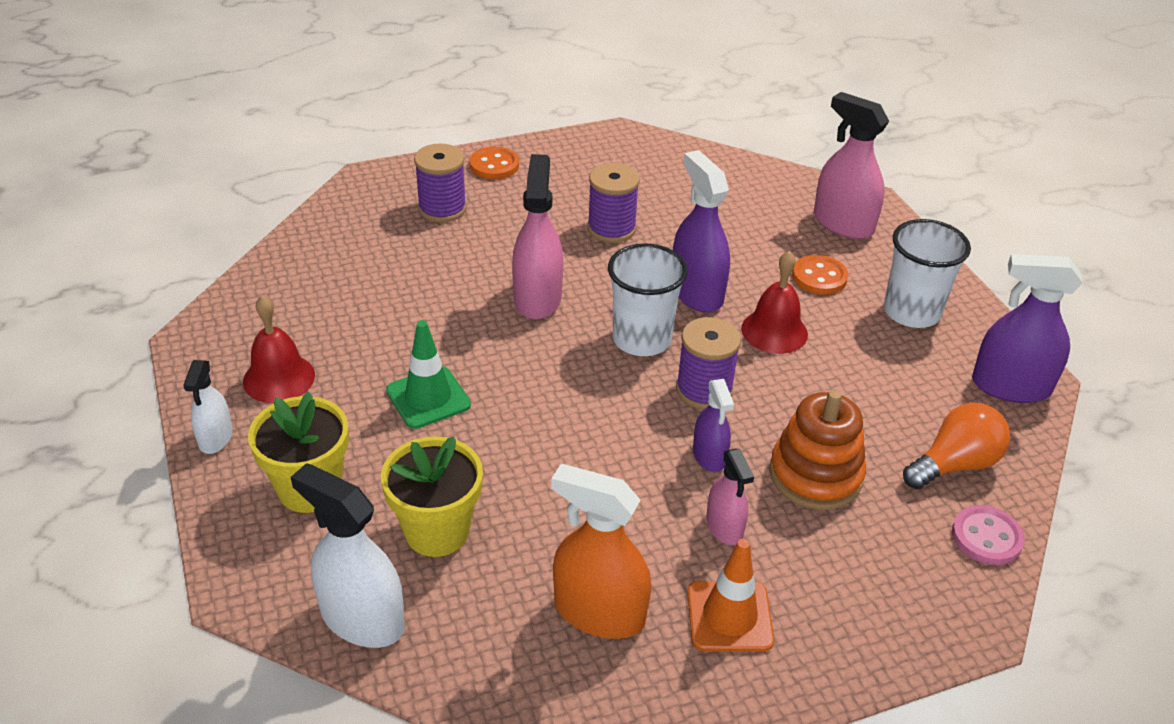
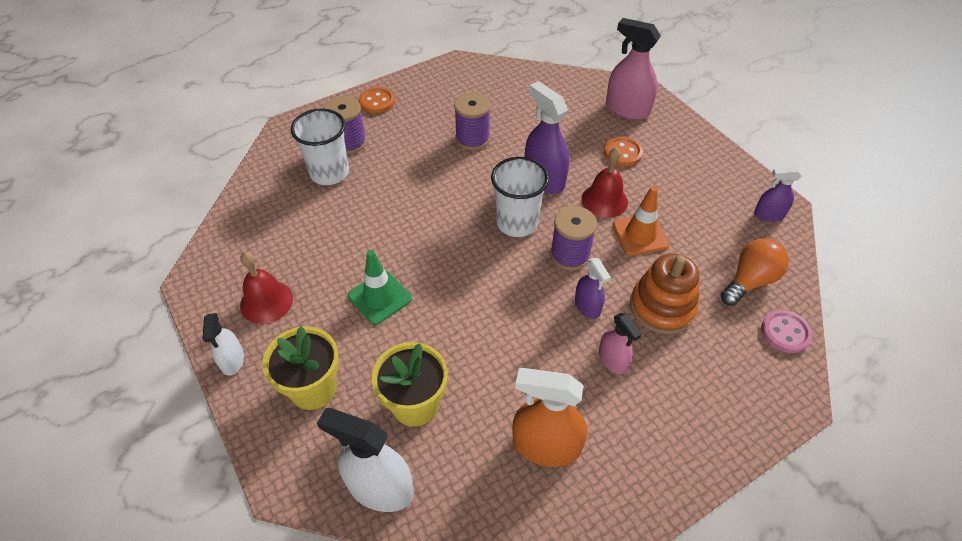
camera: 10 degrees left, 10 degrees up
(537, 298) = (436, 203): pink spray bottle -> none
(729, 616) = (635, 430): orange traffic cone -> orange traffic cone (640, 235)
(911, 312) = (690, 169): white cup -> white cup (329, 173)
(1010, 386) = (769, 215): purple spray bottle -> purple spray bottle, size x0.58

